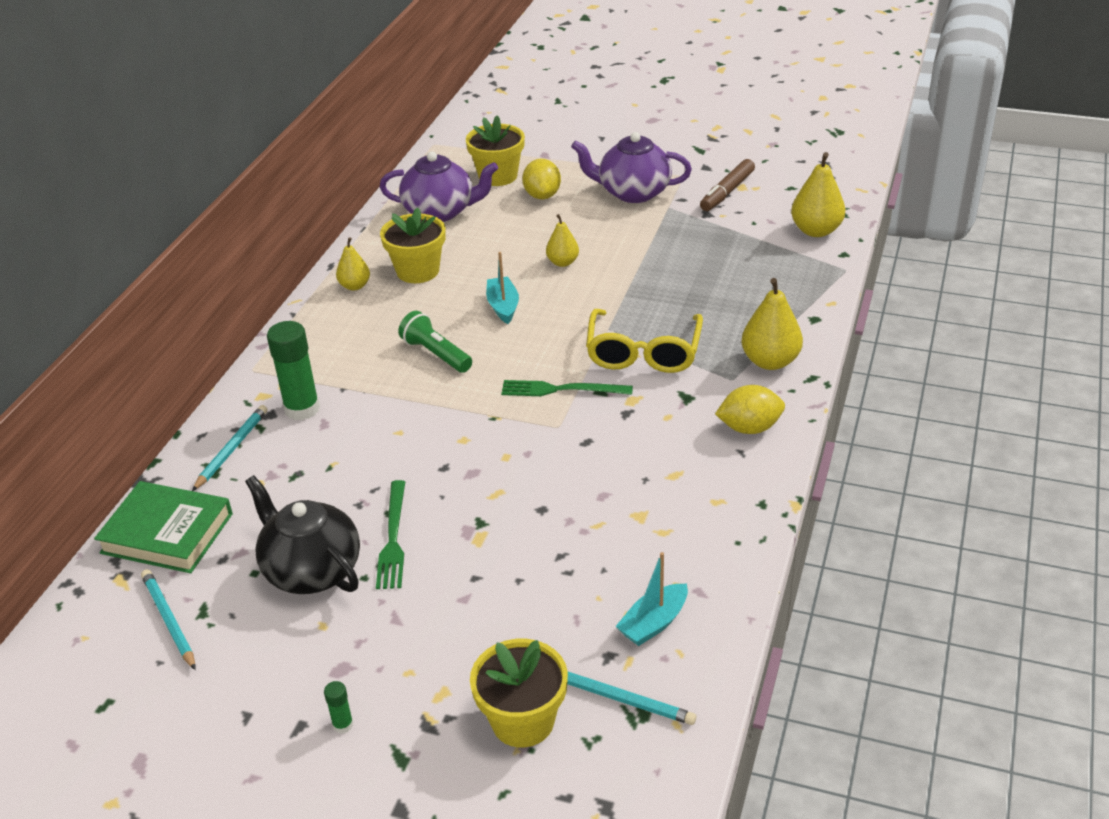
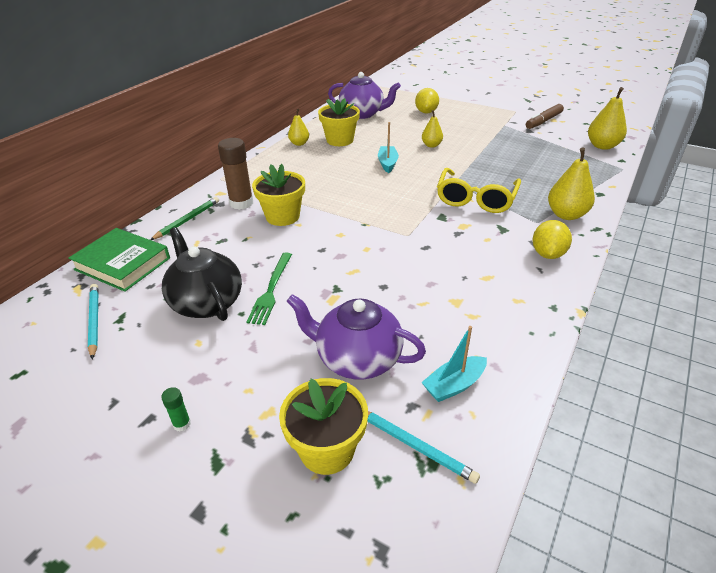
camera: 10 degrees right, 0 degrees up
(232, 449) = (187, 220): turquoise pencil -> green pencil
(302, 409) = (241, 203): green glue stick -> brown glue stick
(436, 354) = (337, 184): green flashlight -> none
(498, 176) = (401, 101): yellow flower pot -> yellow flower pot (282, 216)
(561, 390) = (415, 213): green fork -> none
(633, 192) = (483, 116): purple teapot -> purple teapot (357, 359)
(749, 428) = (547, 254): yellow lemon -> yellow lemon turned 75 degrees counterclockwise

